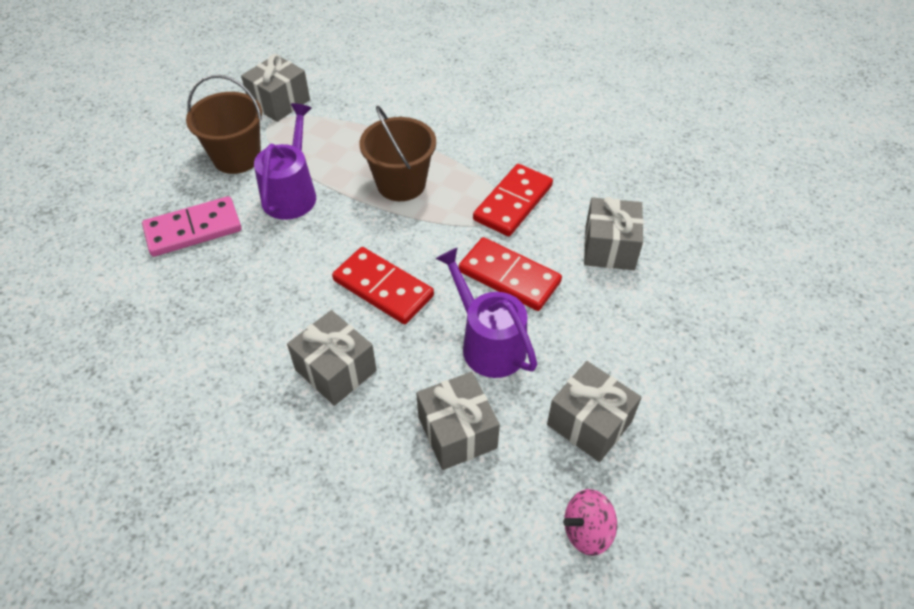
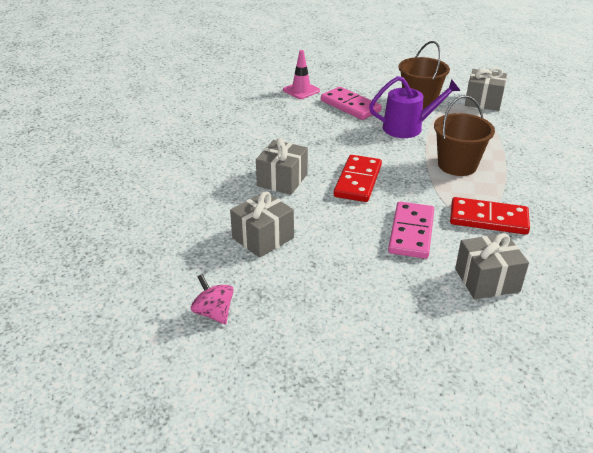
camera: 70 degrees right, 15 degrees down
(102, 270) = (301, 90): none -> pink traffic cone
(488, 343) = (343, 236): purple watering can -> none
(509, 277) = (411, 232): red domino -> pink domino
(589, 423) = (303, 298): grey gift -> none

